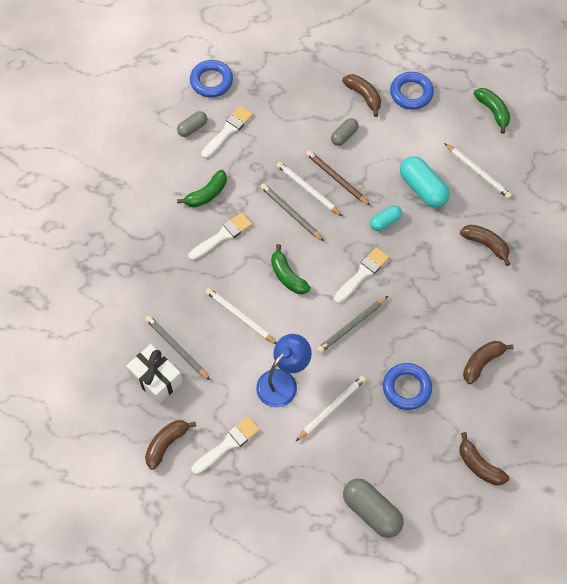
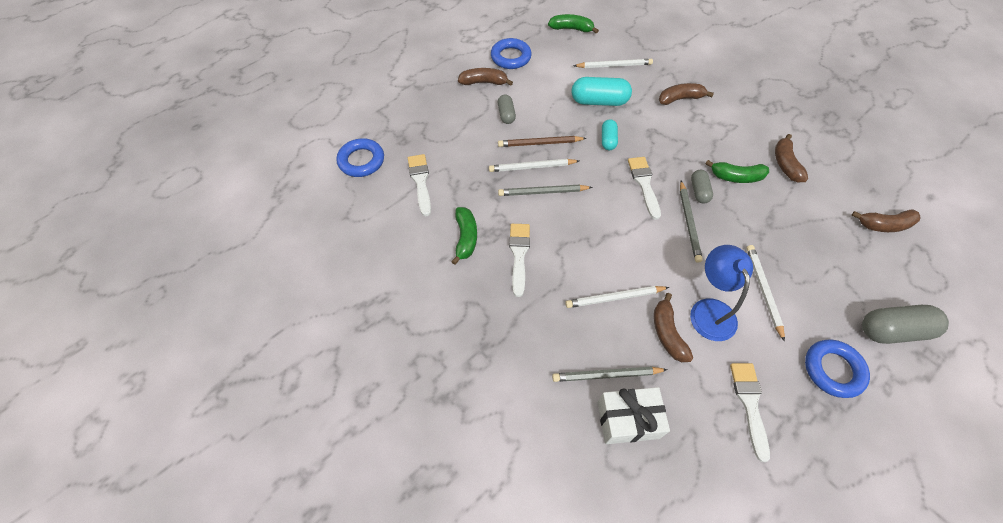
camera: 50 degrees left, 5 degrees down
(166, 444) = (713, 464): brown banana -> brown banana (667, 333)
(192, 128) = (390, 203): grey capsule -> grey capsule (699, 191)
(287, 276) = (602, 234): green banana -> green banana (736, 177)
(406, 388) = (777, 225): blue ring -> blue ring (833, 370)

